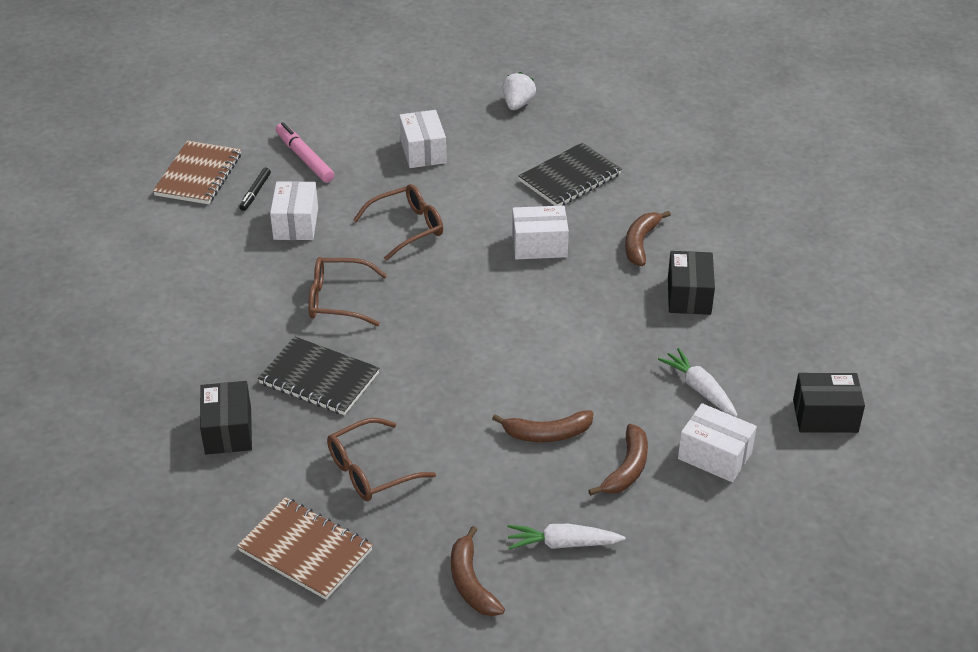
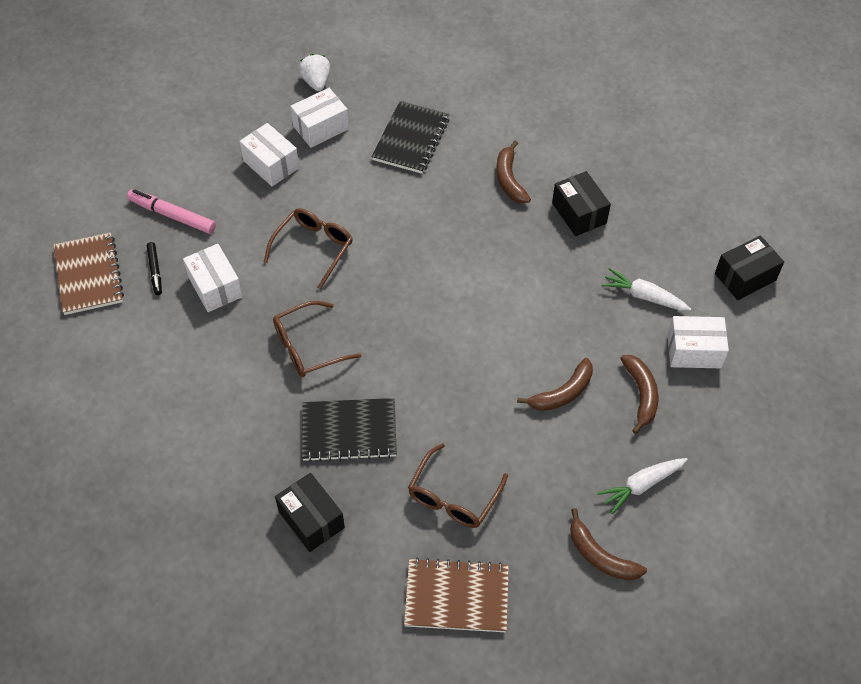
camera: 30 degrees left, 15 degrees up
(539, 245) = (433, 217): white box -> white box (321, 127)

